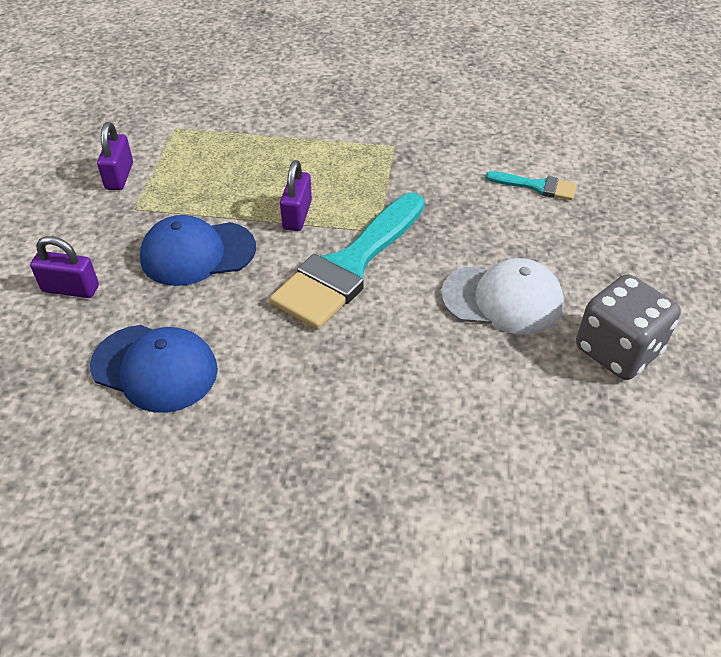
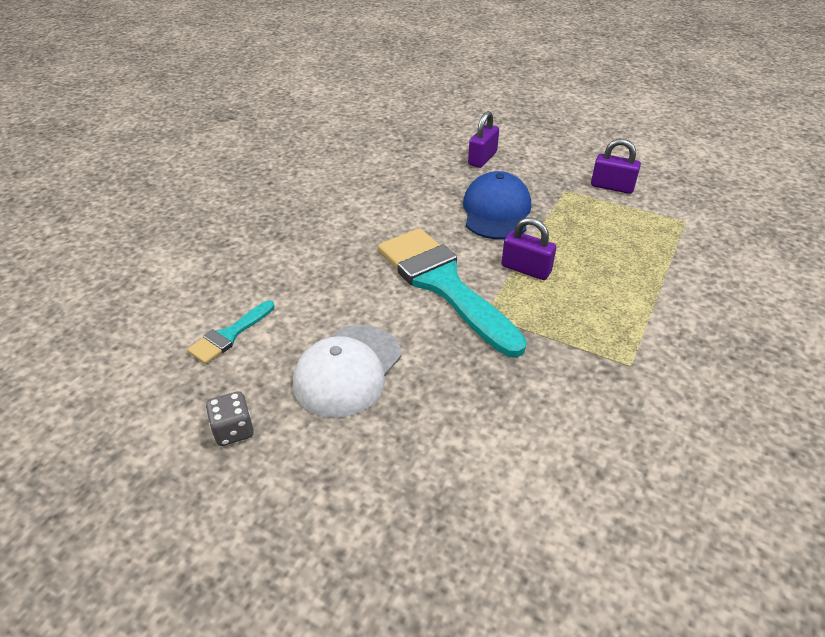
camera: 110 degrees right, 5 degrees down
(155, 368) = (389, 182): blue cap -> none
(537, 186) = (512, 475): turquoise brush -> turquoise brush (229, 335)
(617, 350) = (233, 430): grey dice -> grey dice, size x0.51

